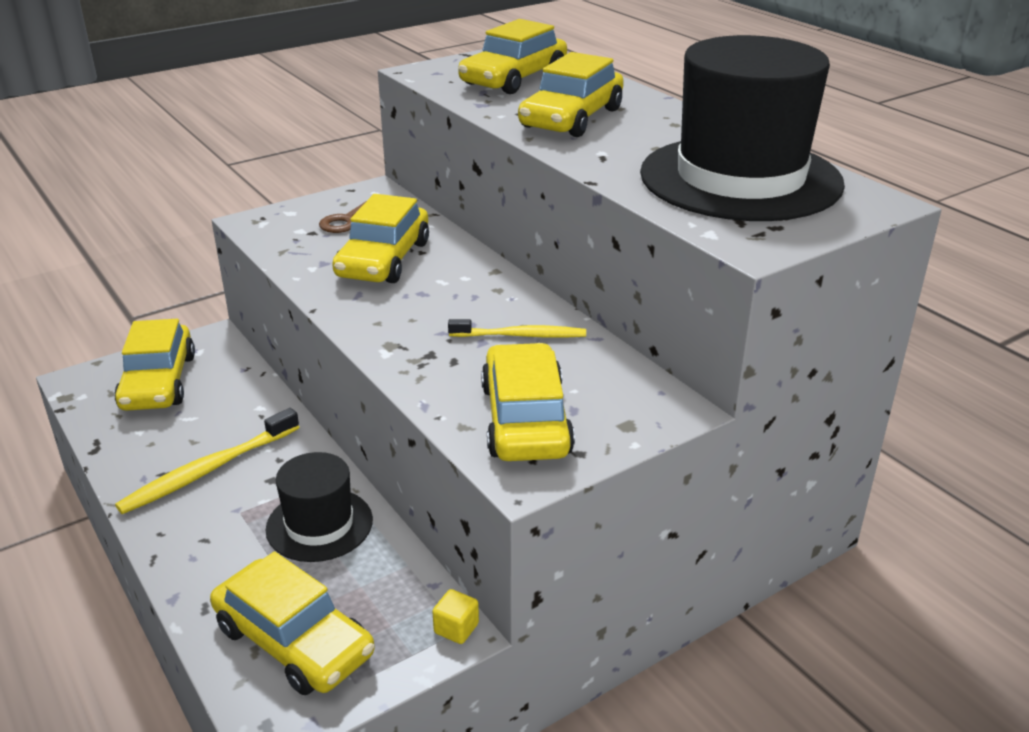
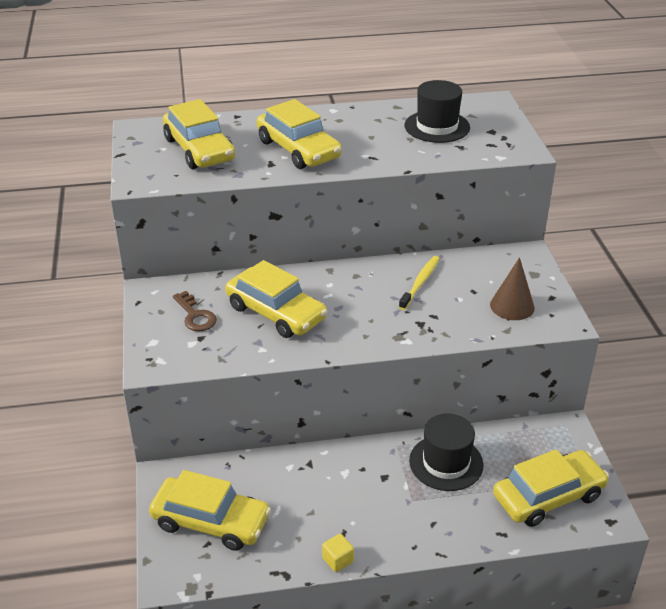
camera: 65 degrees left, 5 degrees up
(208, 470) = (354, 509): yellow toothbrush -> none
(456, 628) = (564, 426): yellow cube -> yellow cube (338, 560)
(525, 419) = (512, 306): yellow car -> brown cone
(740, 178) = (437, 126): black hat -> black hat, size x0.53

